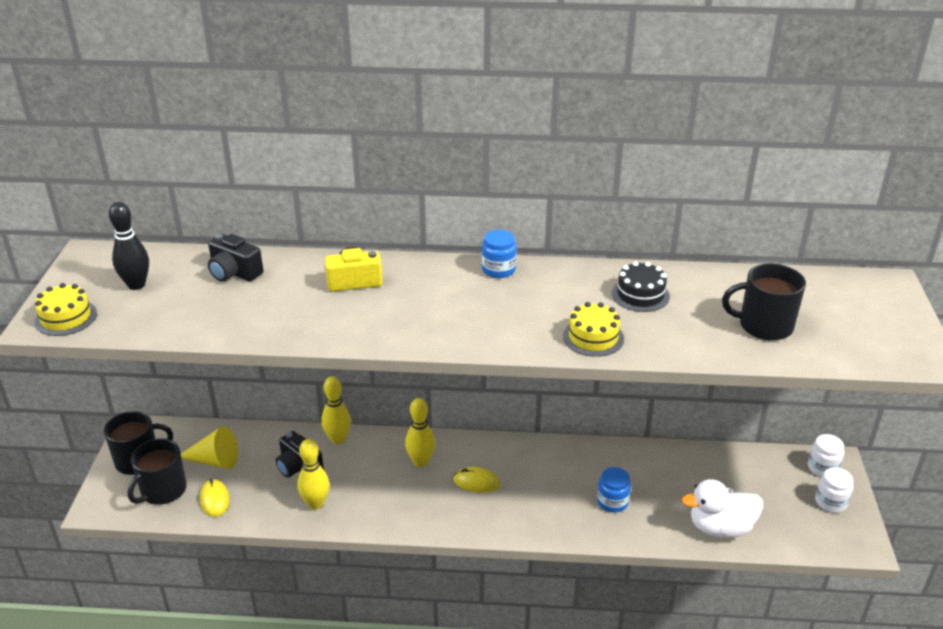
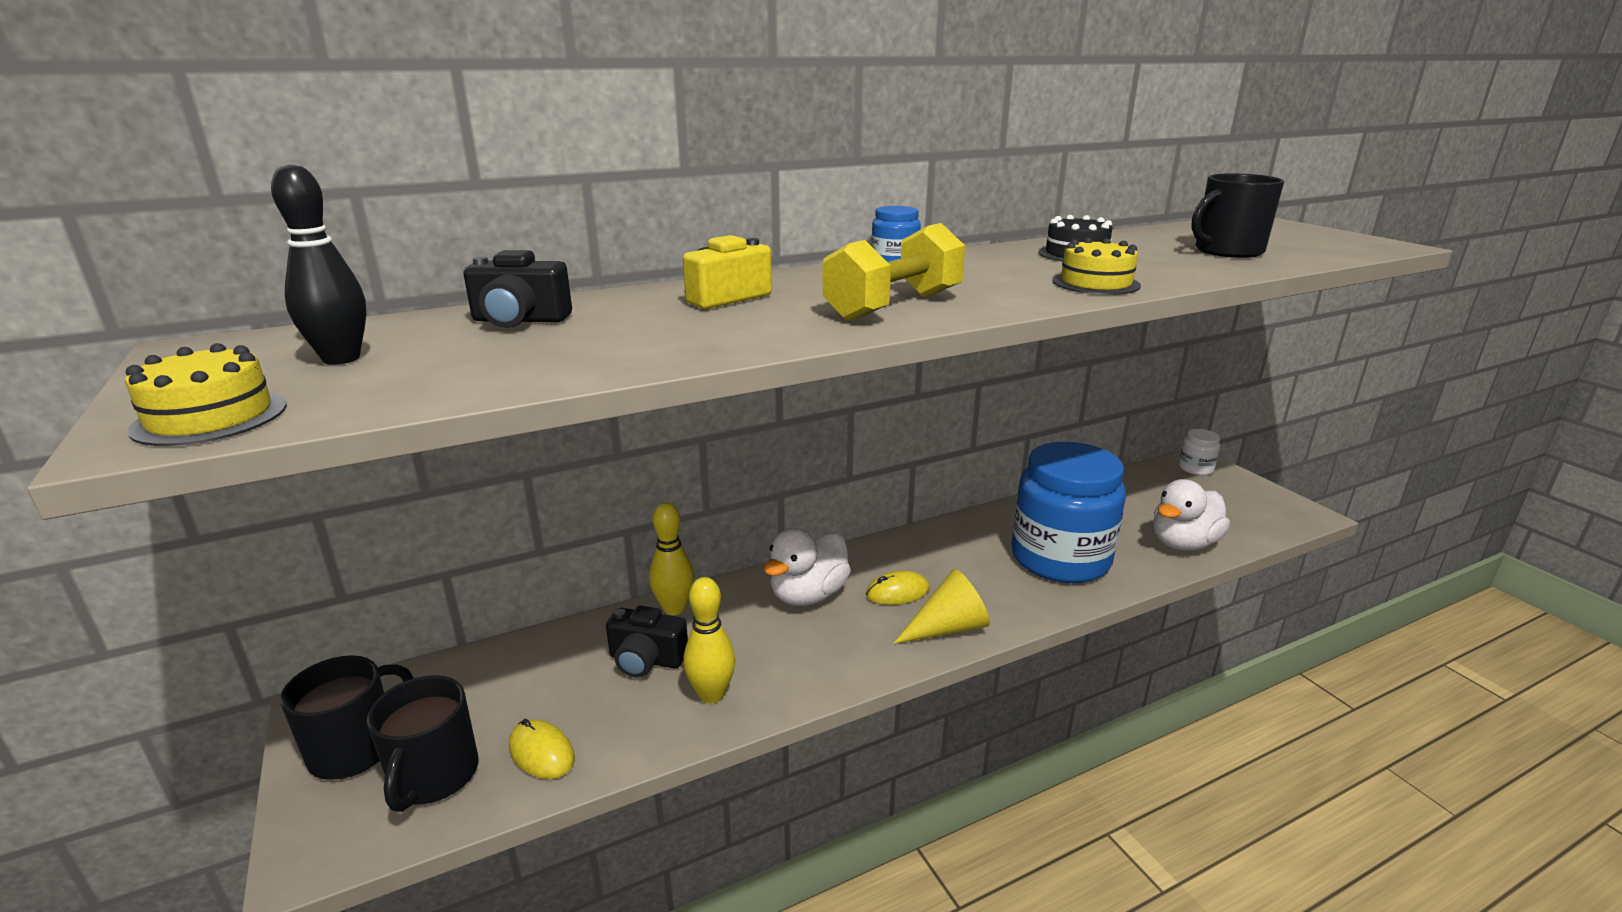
camera: 30 degrees left, 10 degrees down
(214, 460) = (500, 700): yellow cone -> yellow cone (947, 628)
(421, 461) = (808, 595): yellow bowling pin -> white duck
(433, 322) = (894, 306): none -> yellow dumbbell
(612, 502) = (1060, 558): blue jar -> blue jar, size x2.42
(830, 502) = (1237, 491): white jar -> none

